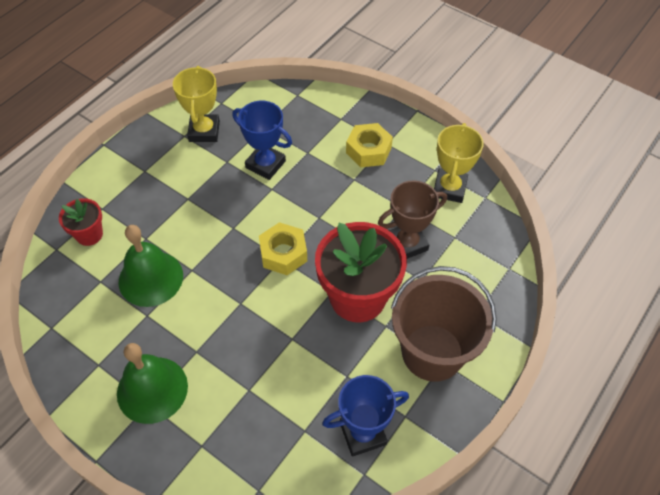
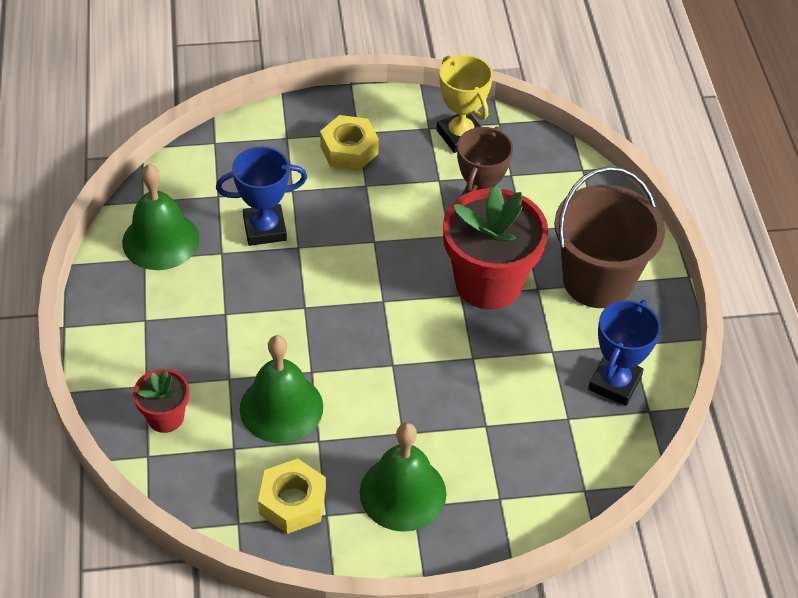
camera: 45 degrees left, 5 degrees down
(204, 131) = (160, 240): yellow trophy -> green bell
(283, 253) = (380, 295): yellow nut -> yellow nut (293, 502)

